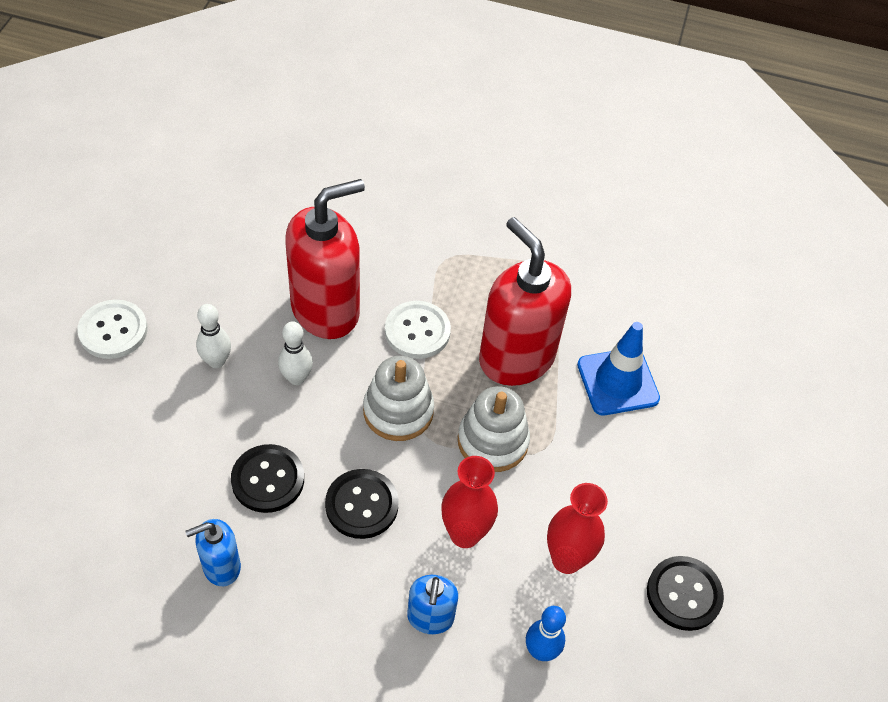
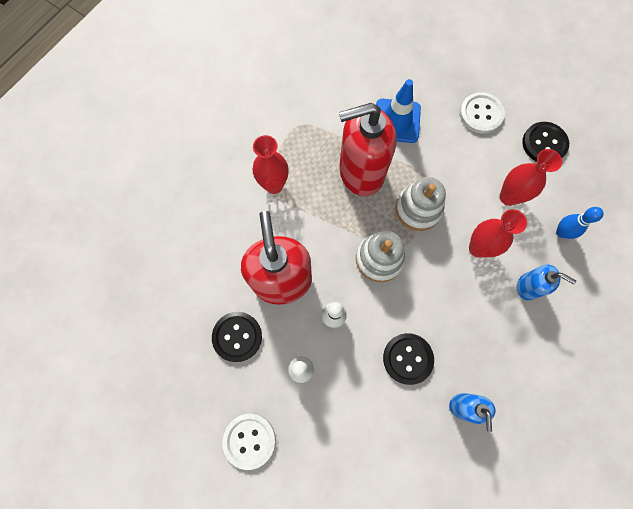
camera: 65 degrees left, 20 degrees up
(362, 505) = (442, 303): black button -> black button (237, 336)
(417, 331) = (320, 226): white button -> white button (481, 114)
(453, 266) = (274, 185): none -> red vase

